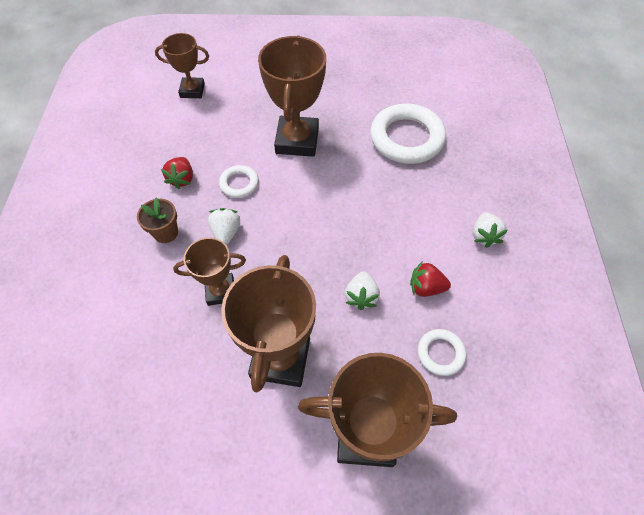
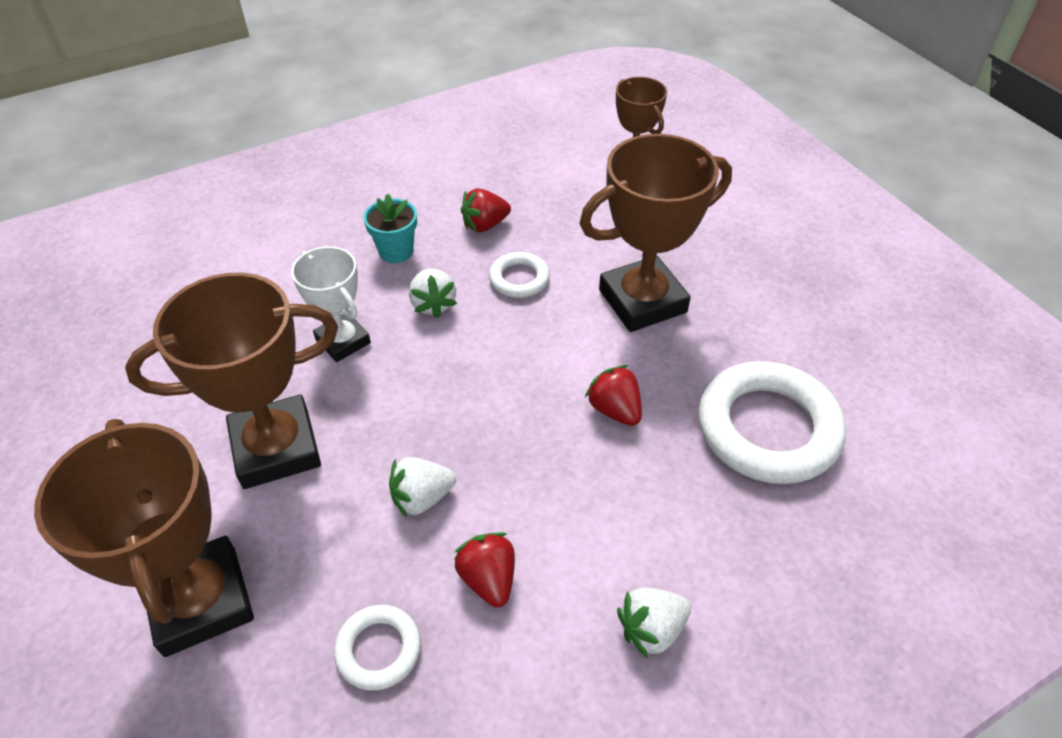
camera: 60 degrees right, 10 degrees down
(166, 233) = (396, 251): brown flower pot -> turquoise flower pot
(220, 291) = (343, 341): brown trophy -> white trophy
(226, 232) = (433, 304): white strawberry -> white strawberry turned 105 degrees clockwise
(359, 188) = (615, 410): none -> red strawberry

